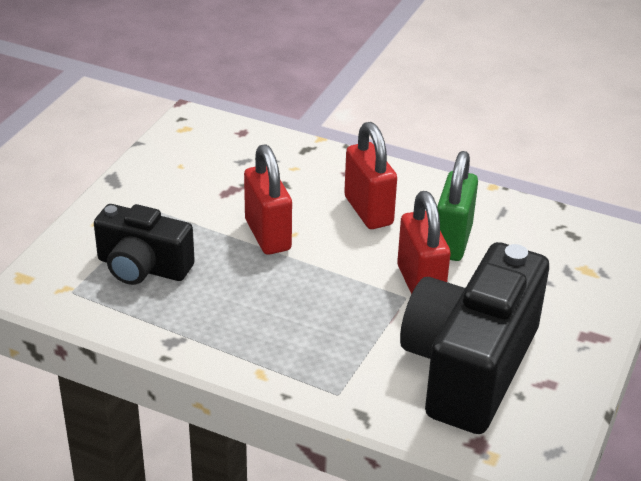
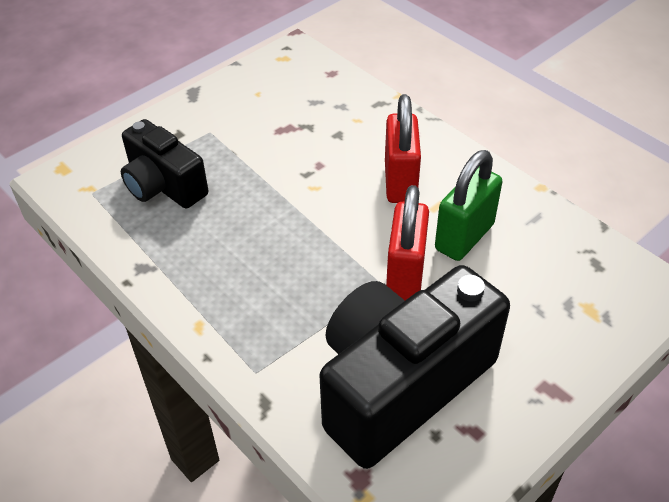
camera: 25 degrees right, 10 degrees up
(268, 235) = (291, 183): red padlock -> none

